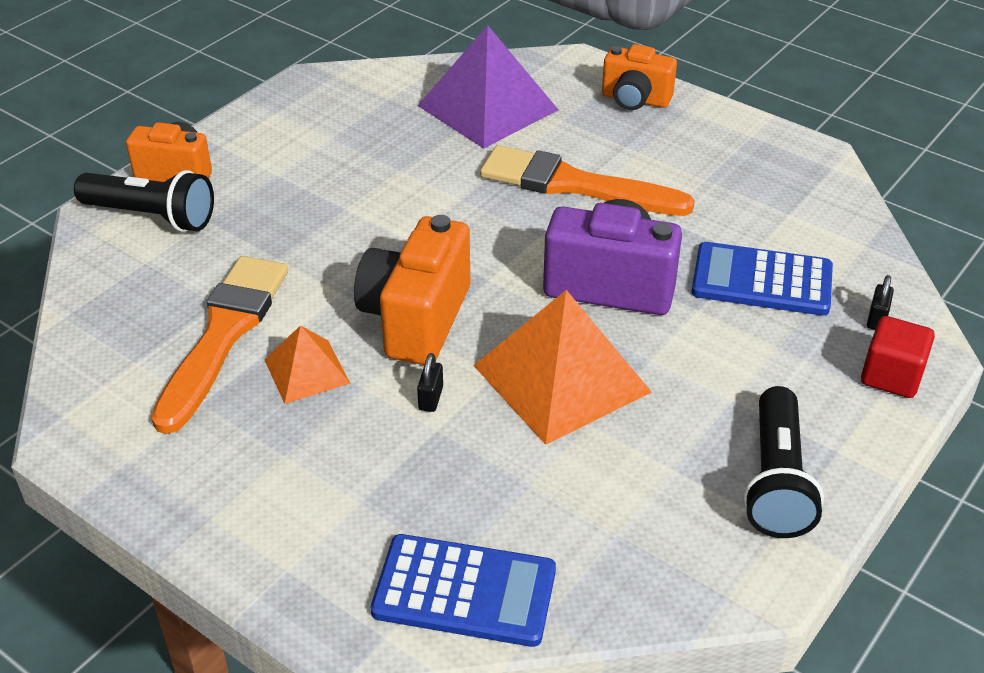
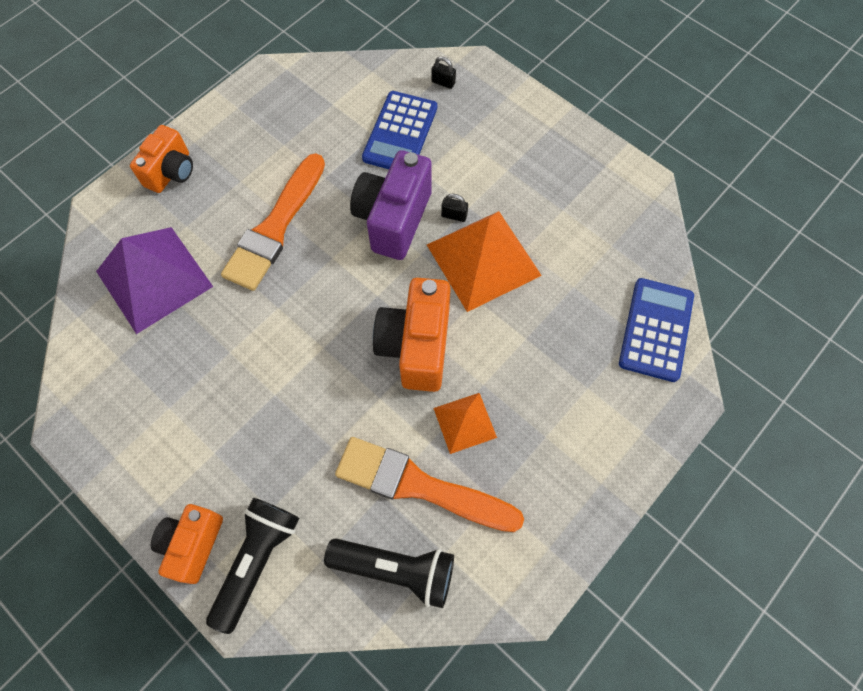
camera: 85 degrees left, 25 degrees up
(416, 319) = (416, 346): orange camera -> orange camera turned 75 degrees clockwise
(431, 398) = (497, 340): black padlock -> black padlock (454, 215)
(776, 481) = (573, 160): black flashlight -> black flashlight (396, 569)
(891, 376) = (493, 88): red cube -> none

